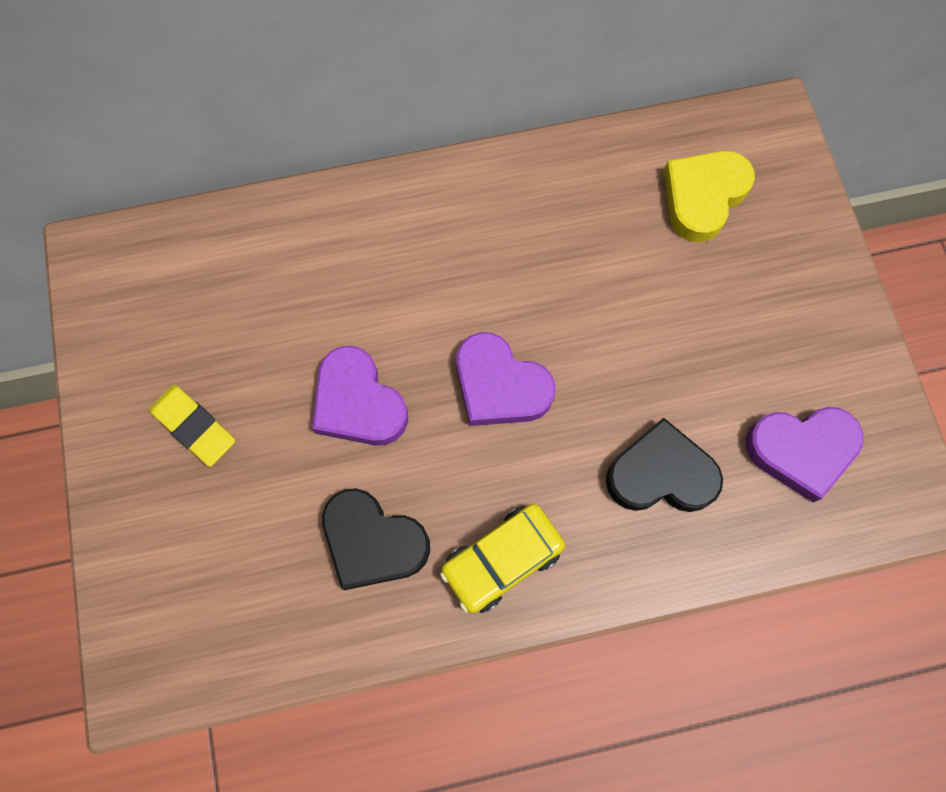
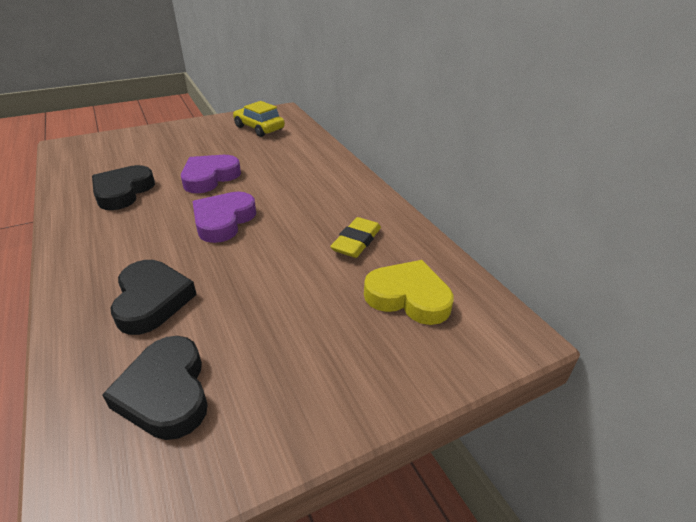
camera: 75 degrees right, 35 degrees down
(194, 426) = (195, 140): yellow eraser -> yellow eraser (356, 241)
(502, 560) = (99, 236): yellow car -> yellow car (259, 128)
(801, 450) = (166, 392): purple heart -> black heart

